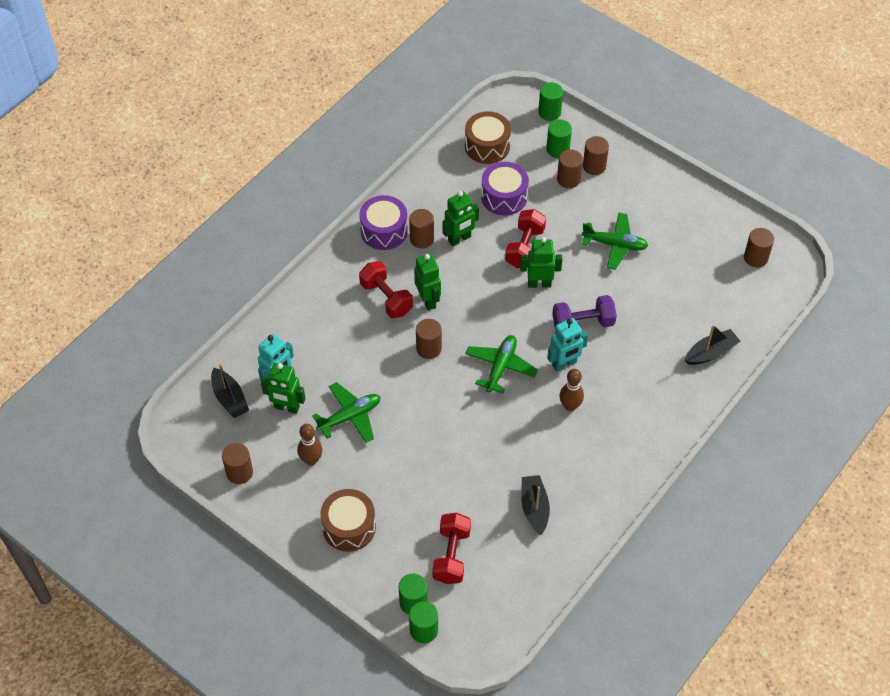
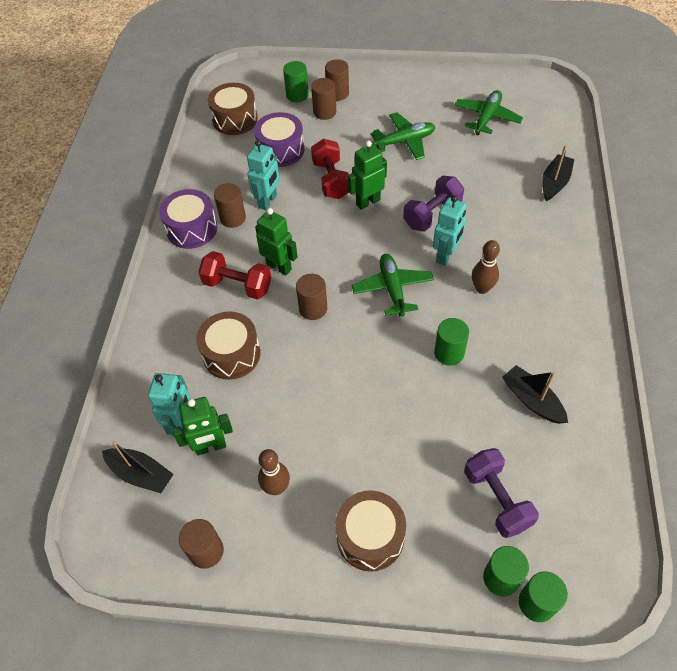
camera: 30 degrees left, 0 degrees up
(345, 349) = (231, 354): none -> brown drum
(350, 417) = (284, 418): green plane -> green plane (486, 118)
(451, 555) = (496, 499): red dumbbell -> purple dumbbell
(459, 239) = (268, 201): green robot -> turquoise robot
(549, 112) = (268, 72): green cylinder -> green cylinder (449, 353)
(755, 258) = (521, 98): brown cylinder -> none

